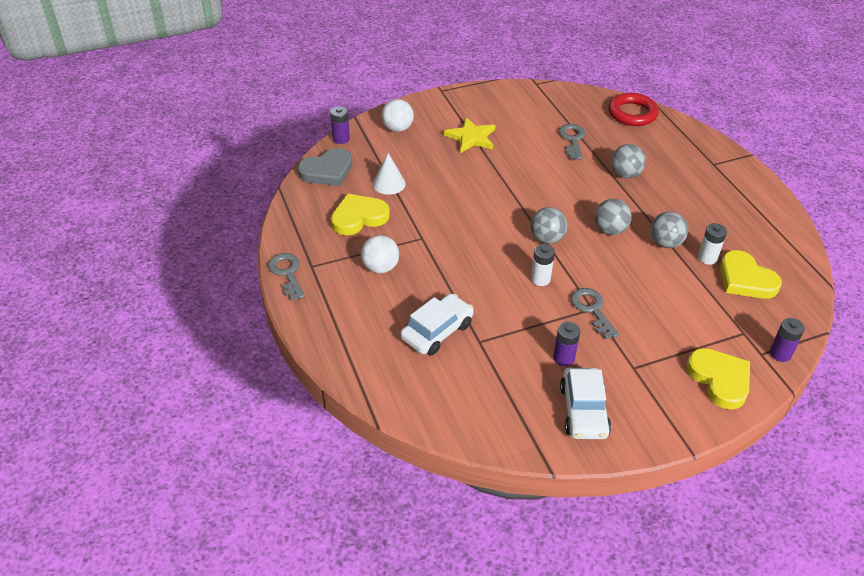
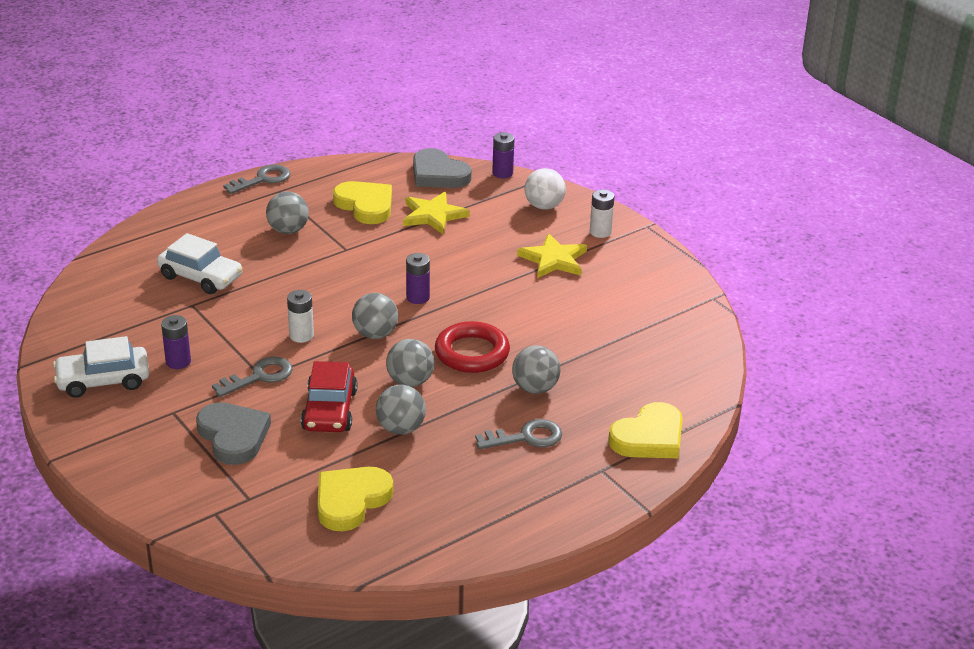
camera: 75 degrees right, 10 degrees down
(380, 267) = (288, 230): white ball -> grey ball
(389, 183) = (433, 215): white cone -> yellow star
(572, 139) = (592, 339): grey key -> grey key (526, 437)
(632, 113) = (688, 387): red ring -> red ring (472, 353)
(640, 276) = (329, 410): none -> red car
(668, 333) = (233, 436): none -> grey heart
(707, 258) = (383, 466): white battery -> white battery (600, 232)
(719, 379) = (164, 478): yellow heart -> yellow heart (649, 437)
(780, 354) = (217, 529): purple battery -> purple battery (418, 297)

